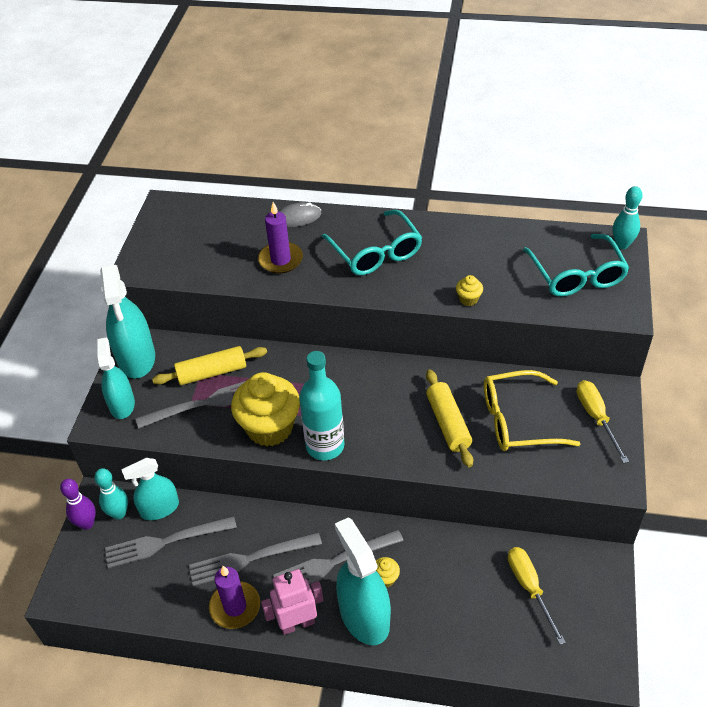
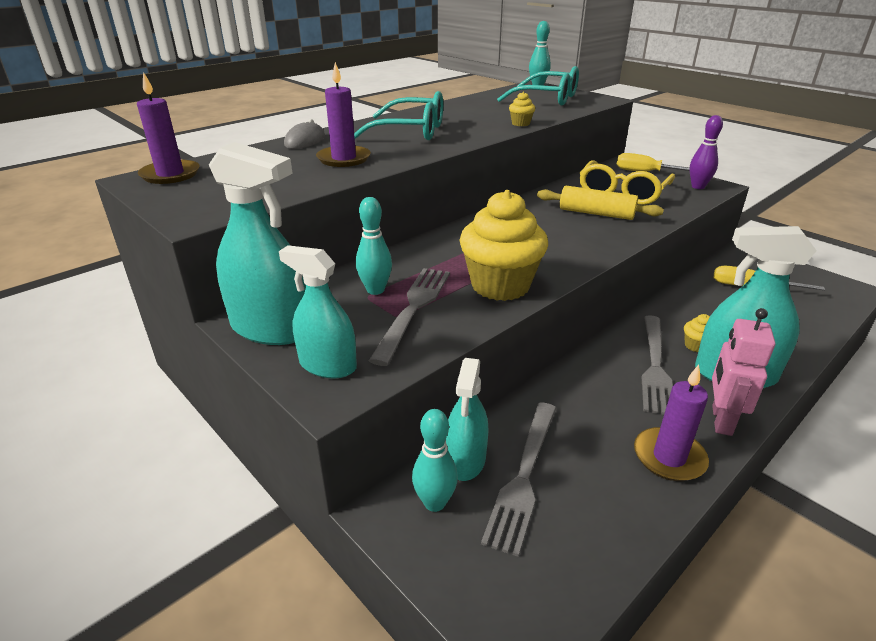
camera: 55 degrees left, 15 degrees down
(87, 523) = (417, 546): purple bowling pin -> purple bowling pin (698, 187)
(182, 211) = (170, 174): none -> purple candle
(212, 372) = (375, 290): yellow rolling pin -> turquoise bowling pin
(249, 559) = (607, 418): grey fork -> none
(325, 446) = (560, 267): turquoise bottle -> none

